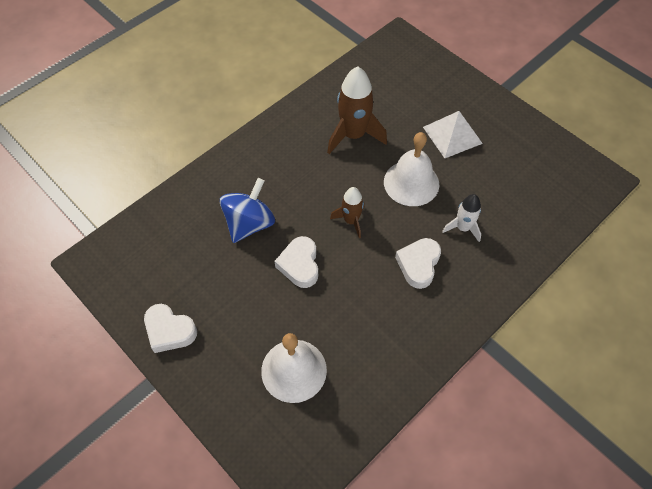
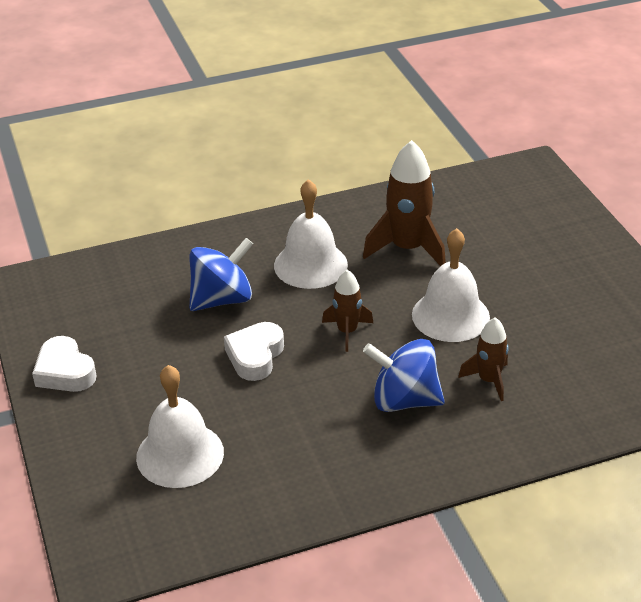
camera: 25 degrees right, 20 degrees down
(295, 171) = (310, 265): none -> white bell
(418, 264) = (404, 400): white heart -> blue spinning top
(452, 135) = (539, 282): white pyramid -> none
(463, 228) = (489, 380): white rocket -> brown rocket

